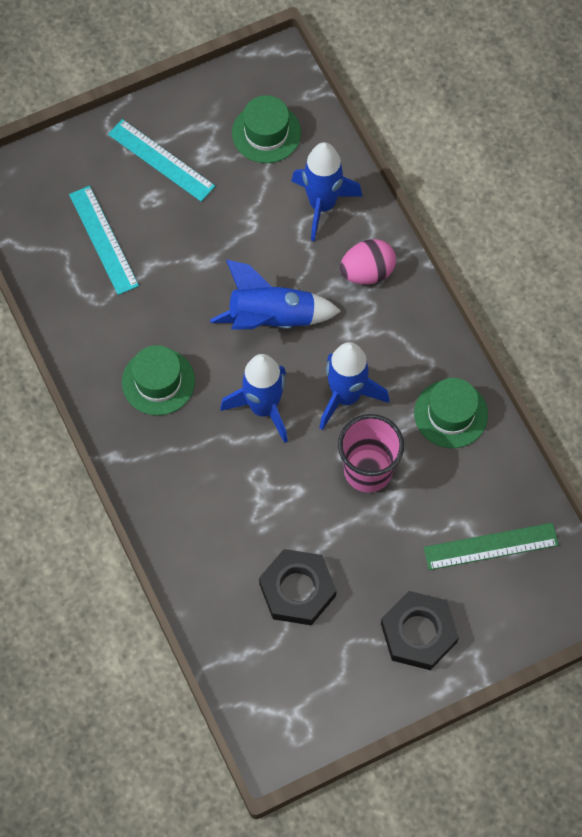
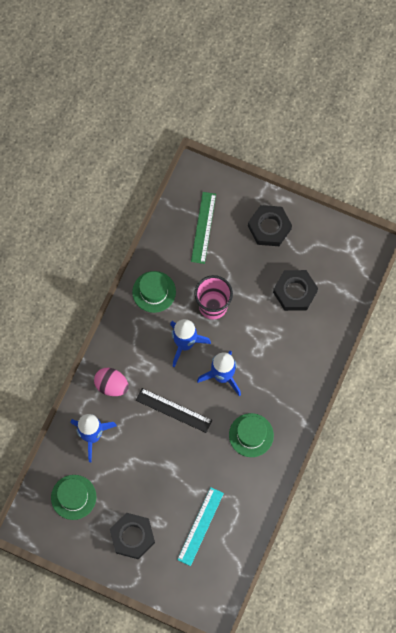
camera: 130 degrees left, 5 degrees up
(161, 160) = (132, 536): turquoise ruler -> black nut
(271, 318) = (174, 410): blue rocket -> black ruler
(491, 546) = (203, 227): green ruler -> green ruler turned 60 degrees clockwise

